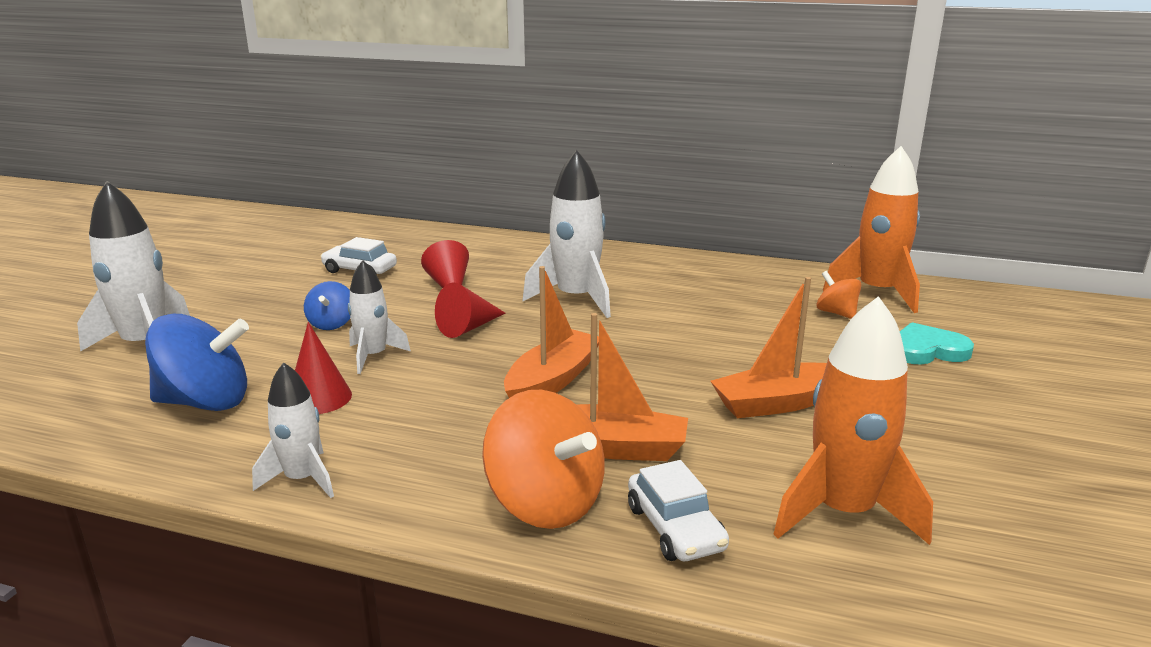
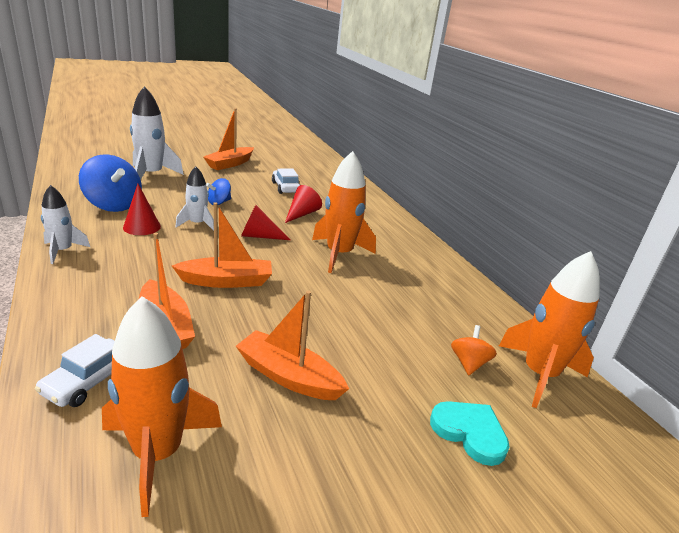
camera: 45 degrees right, 5 degrees up
(217, 280) = (230, 164): none -> orange boat
(545, 503) = (86, 325): orange spinning top -> none
(576, 299) = (339, 254): white rocket -> orange rocket

